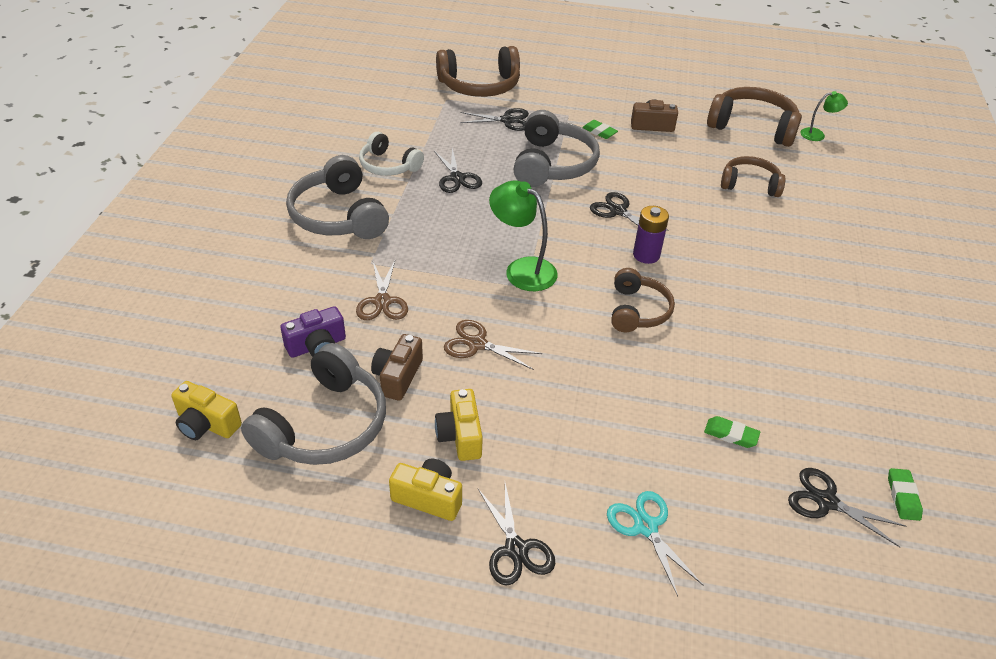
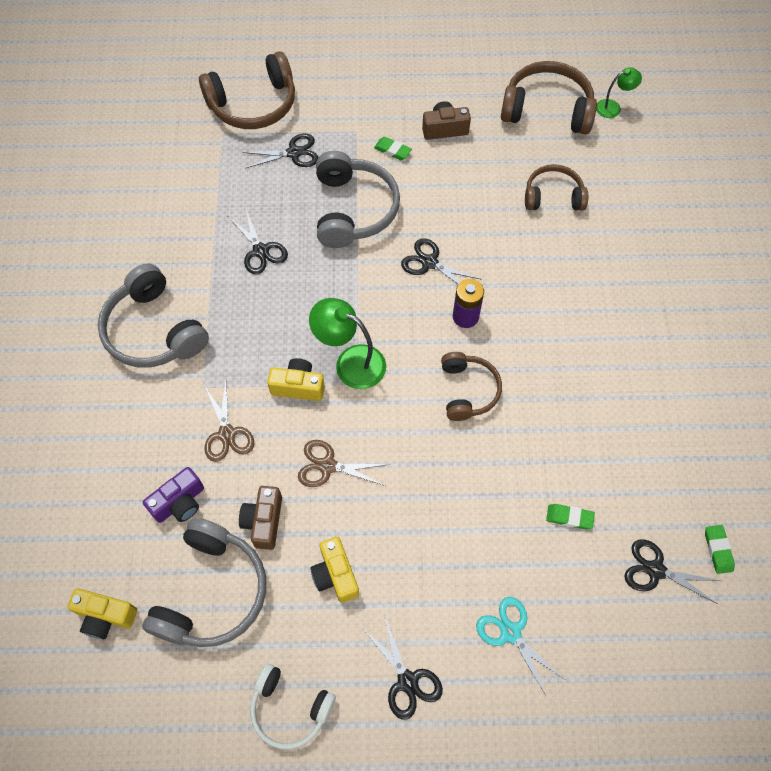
camera: 10 degrees left, 20 degrees up
(388, 165) = (186, 248): white headphones -> white headphones (290, 708)
(428, 498) = (323, 647): yellow camera -> yellow camera (298, 386)

